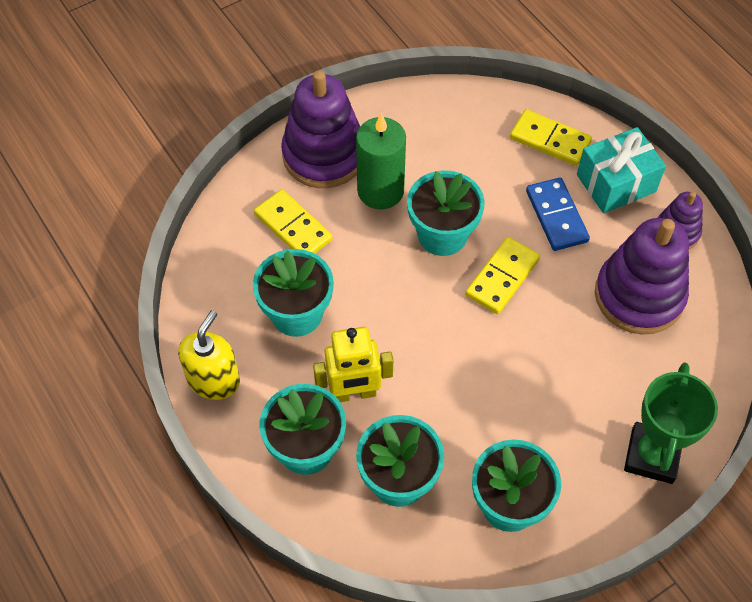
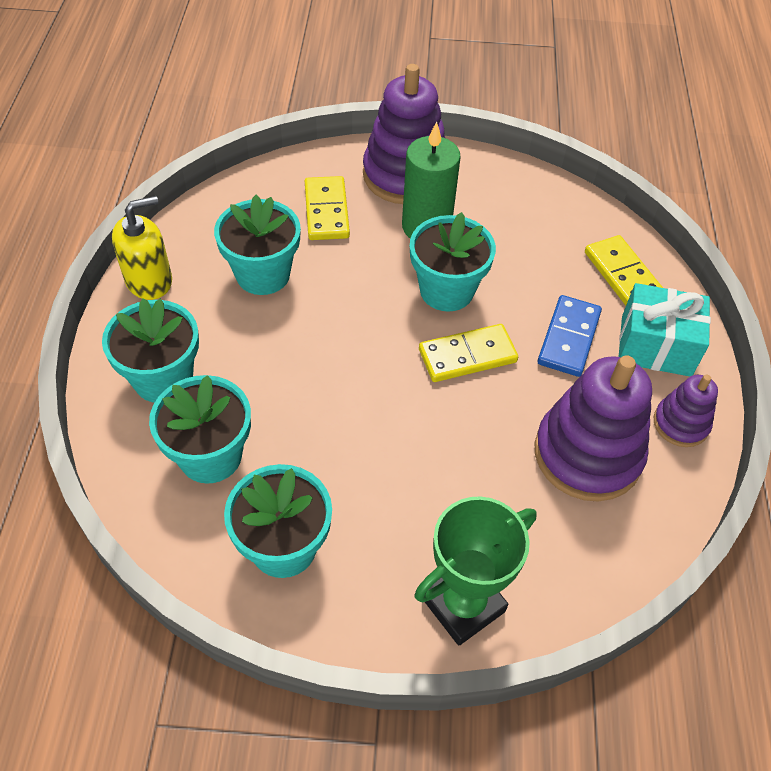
camera: 35 degrees right, 5 degrees down
(354, 393) = (245, 363): yellow robot -> none

